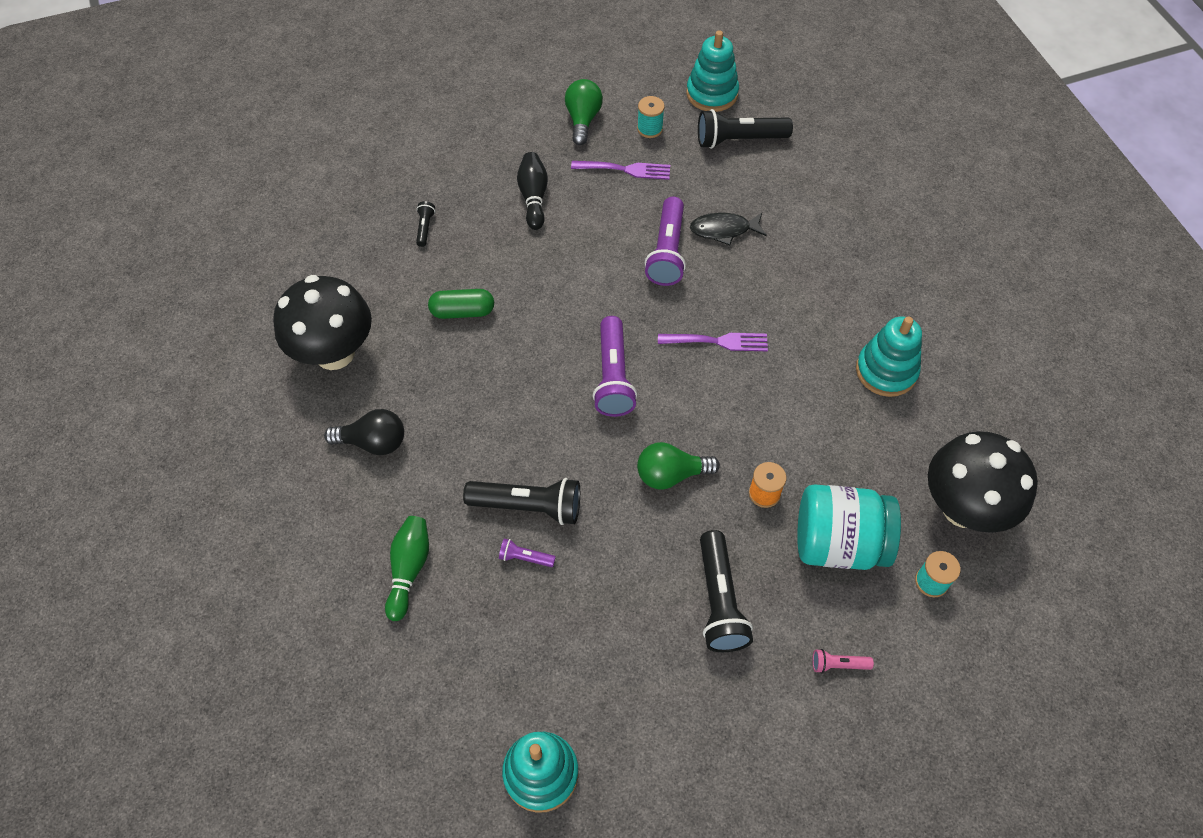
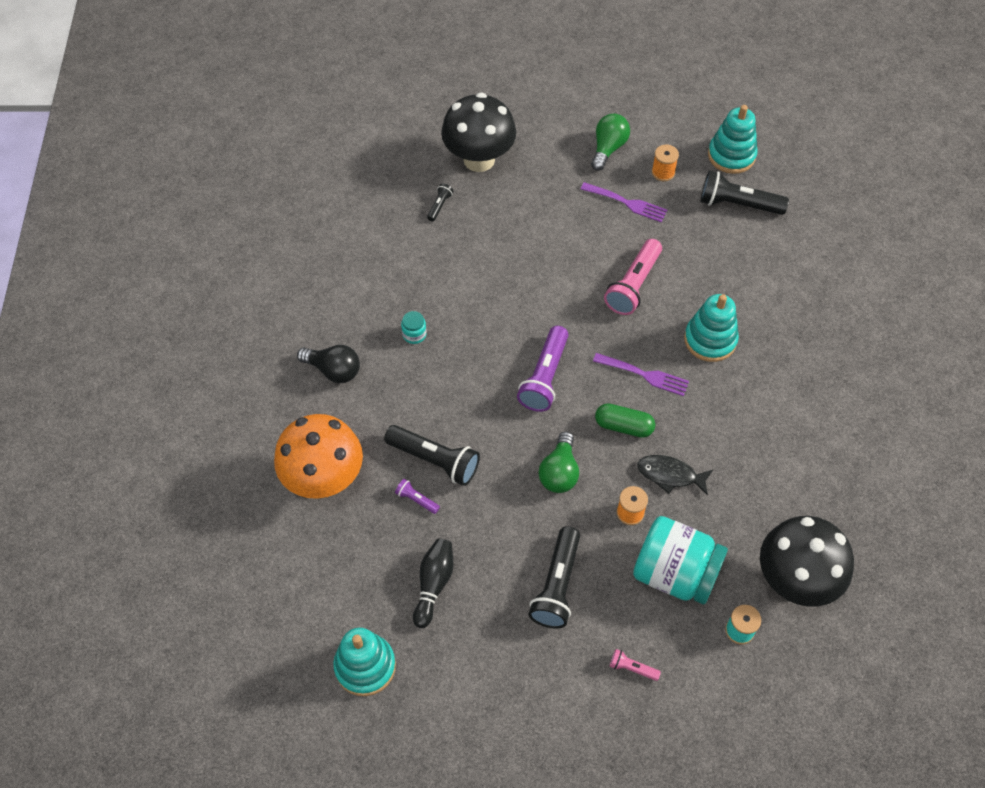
camera: 20 degrees right, 0 degrees up
(334, 353) = (330, 289): black mushroom -> black mushroom (479, 159)
(409, 569) = (324, 479): green bowling pin -> orange mushroom
(451, 374) = (414, 334): none -> turquoise jar
(462, 311) = (443, 285): green capsule -> green capsule (623, 426)
(533, 197) = (539, 205): black bowling pin -> black bowling pin (433, 584)
(650, 129) = (663, 172): turquoise spool -> orange spool
(667, 251) = (633, 285): purple flashlight -> pink flashlight
(671, 474) = (559, 472): green light bulb -> green light bulb turned 90 degrees counterclockwise
(724, 230) = (690, 280): black fish -> black fish (670, 475)
(886, 371) = (779, 444): turquoise stacking toy -> turquoise stacking toy (710, 340)

